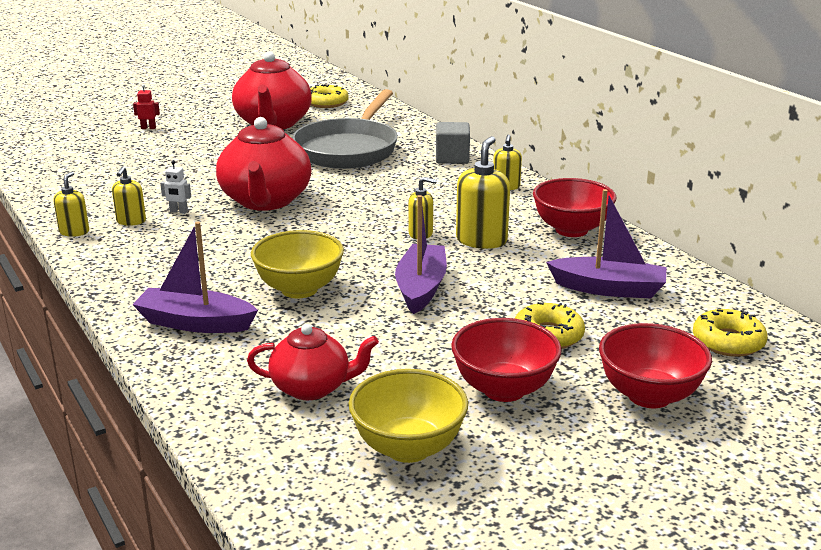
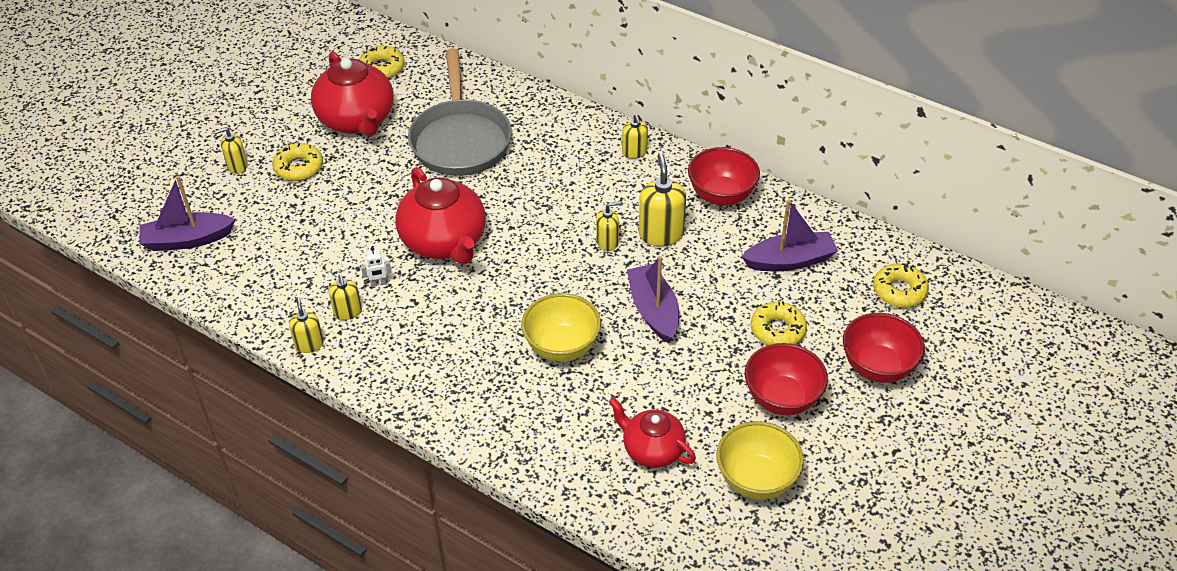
camera: 25 degrees left, 20 degrees up
(148, 128) = (237, 166): red robot -> yellow soap dispenser
(195, 138) = (299, 167): none -> yellow donut
(195, 323) = (512, 416): purple boat -> purple boat (187, 240)
(312, 388) = (652, 450): red teapot -> red teapot turned 120 degrees counterclockwise
(452, 158) = (562, 124): grey cube -> none

